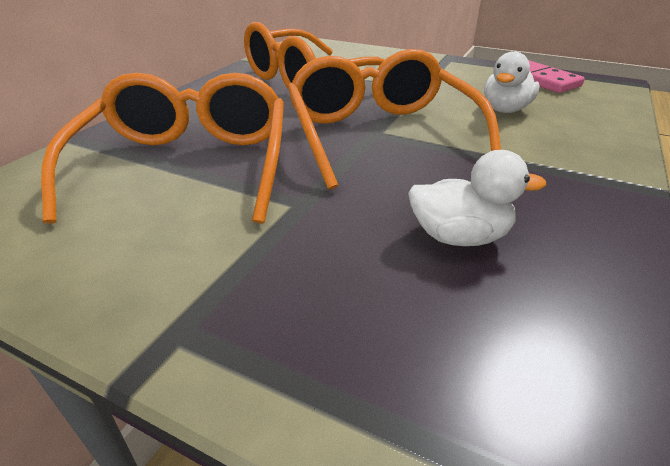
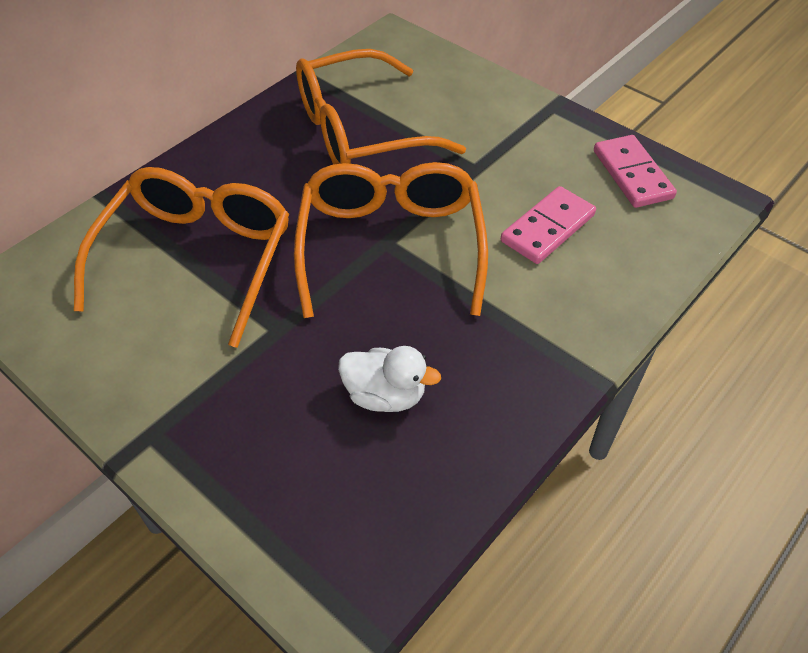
camera: 15 degrees right, 15 degrees up
(505, 110) = (548, 228): white duck -> pink domino

